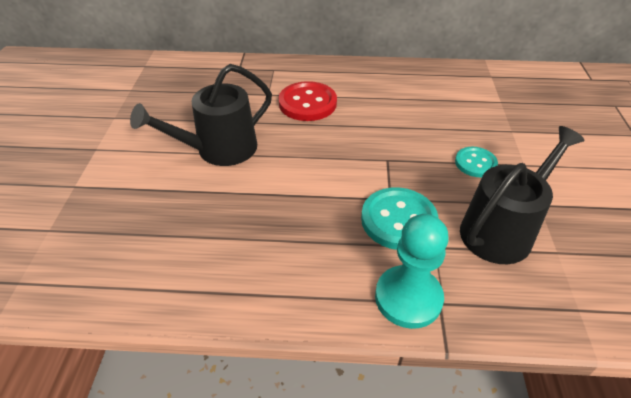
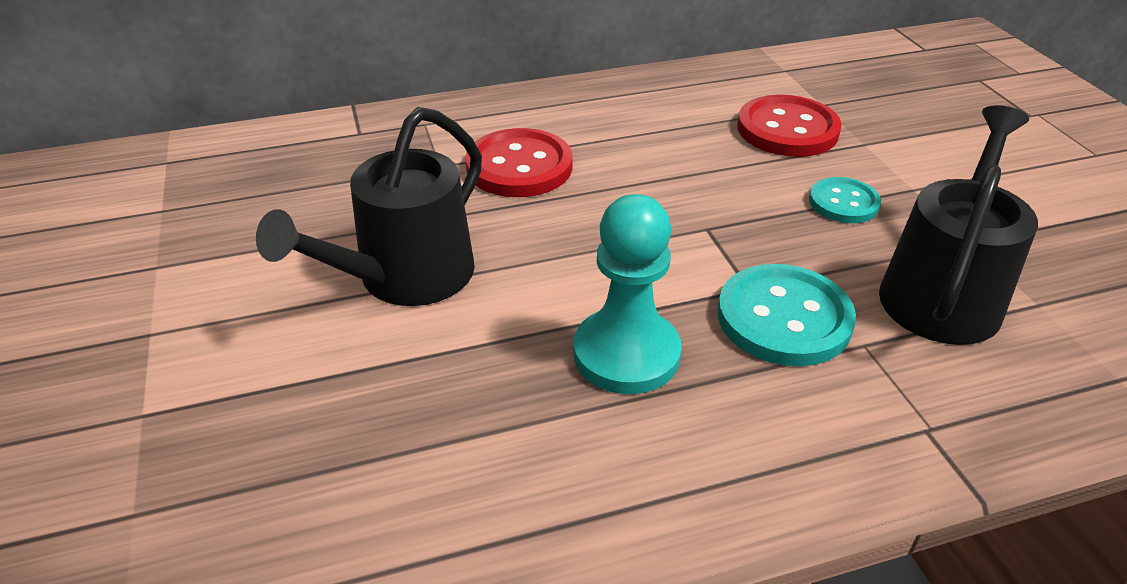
camera: 20 degrees left, 5 degrees down
(408, 298) = (875, 436): turquoise pawn -> turquoise pawn (626, 354)
(469, 113) = (787, 130): none -> red button

